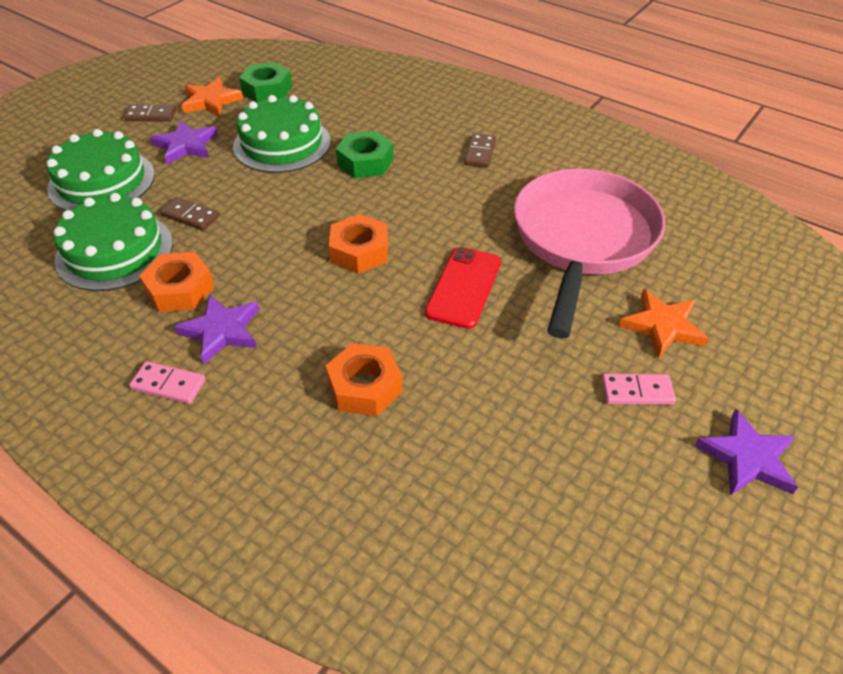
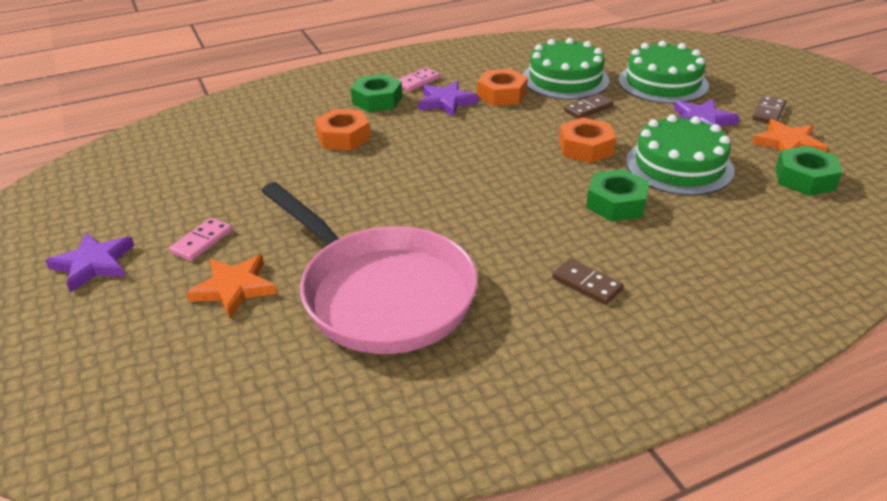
camera: 120 degrees right, 10 degrees down
(247, 402) = (377, 100): none -> green nut
(359, 251) = (480, 167): orange nut -> orange nut (585, 148)
(464, 287) = (390, 202): red phone -> none

